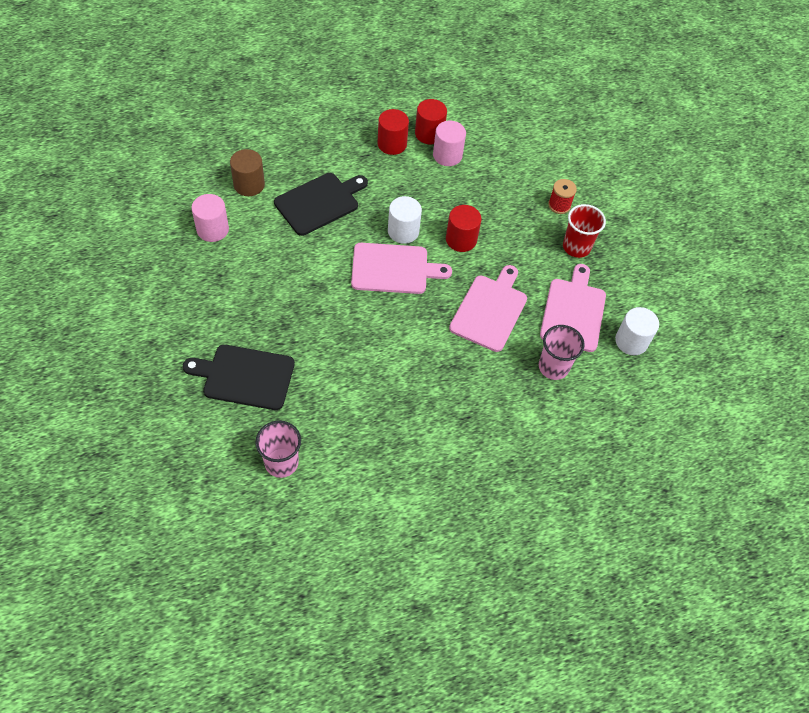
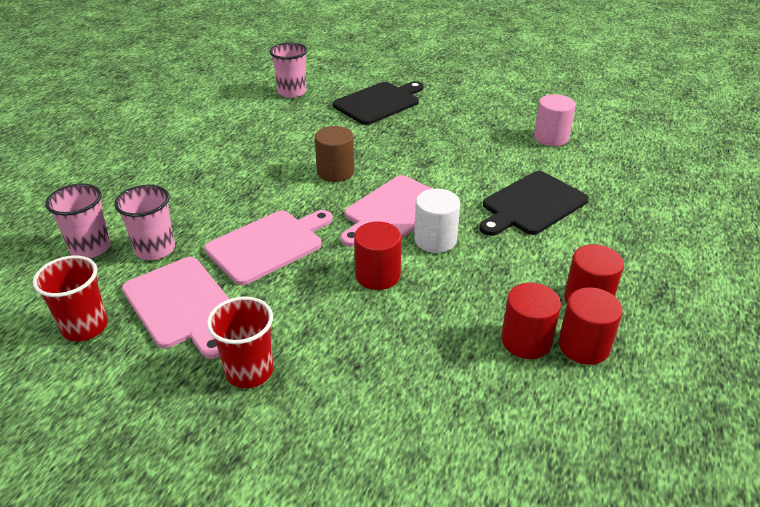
camera: 135 degrees right, 20 degrees down
(249, 185) = (596, 174): brown cylinder -> brown cylinder (335, 172)
(319, 203) = (531, 204): black cutting board -> black cutting board turned 45 degrees clockwise
(447, 155) = (526, 341): pink cylinder -> red cylinder
(490, 310) = (268, 245): pink cutting board -> pink cutting board turned 105 degrees counterclockwise
(559, 205) = (329, 403): red spool -> none
(589, 404) = (90, 248): none -> pink cup
(631, 341) = (85, 327): white cylinder -> red cup

